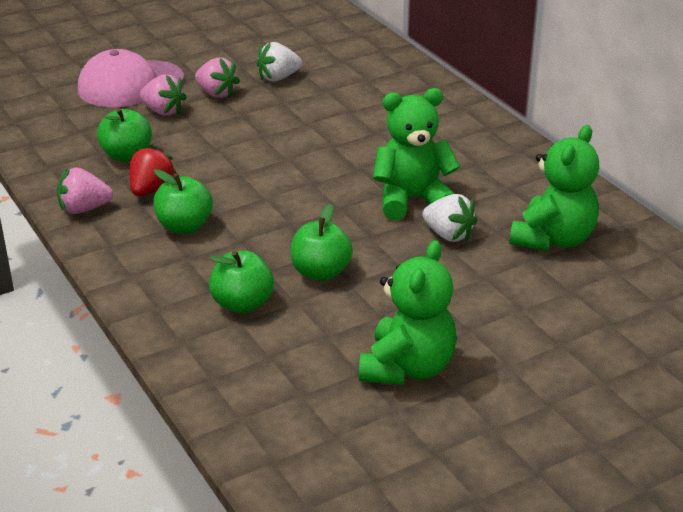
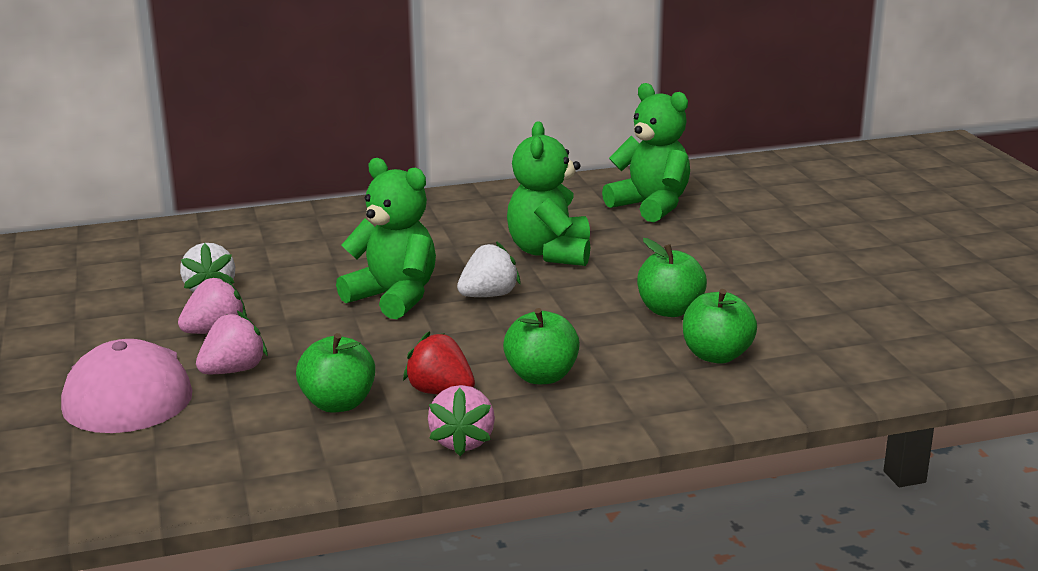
camera: 75 degrees left, 10 degrees down
(407, 368) = (841, 289): green teddy bear -> green teddy bear (394, 297)
(448, 235) = (624, 245): white strawberry -> white strawberry (488, 295)

